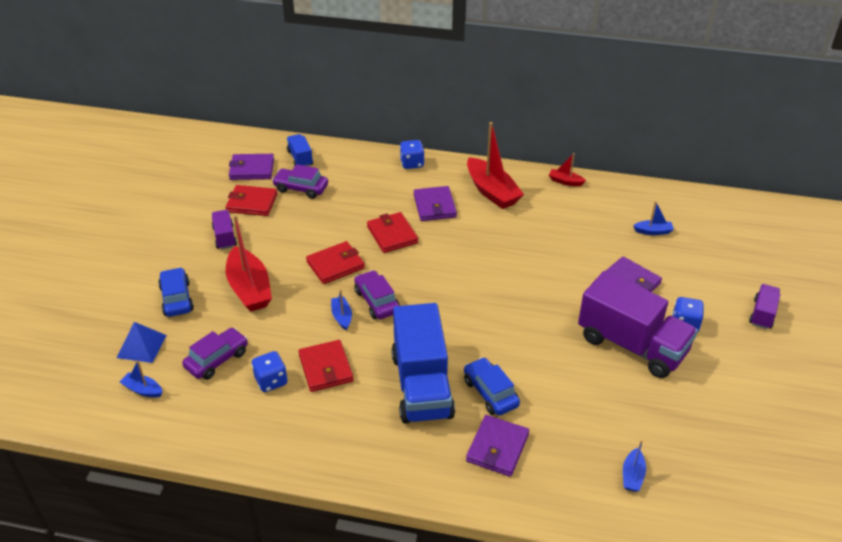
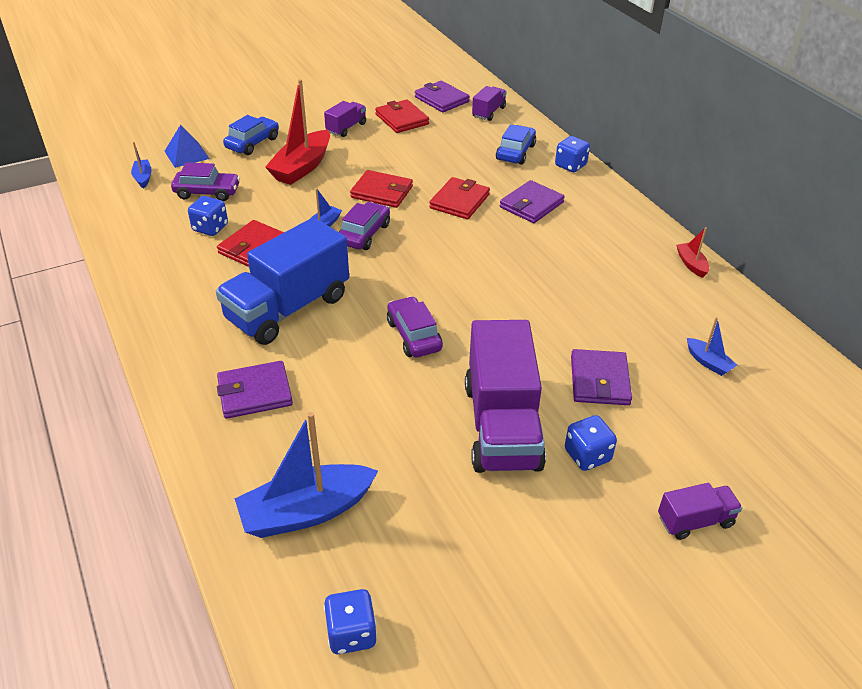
camera: 50 degrees right, 0 degrees up
(300, 158) = (488, 112): blue truck -> purple truck
(301, 188) = (452, 131): purple car -> purple car (414, 335)
(490, 393) = (322, 355): blue car -> blue car (515, 152)
(492, 191) = (602, 227): red boat -> none
(632, 475) = (306, 511): blue boat -> blue boat, size x2.10
(743, 502) = (351, 633): none -> blue dice

